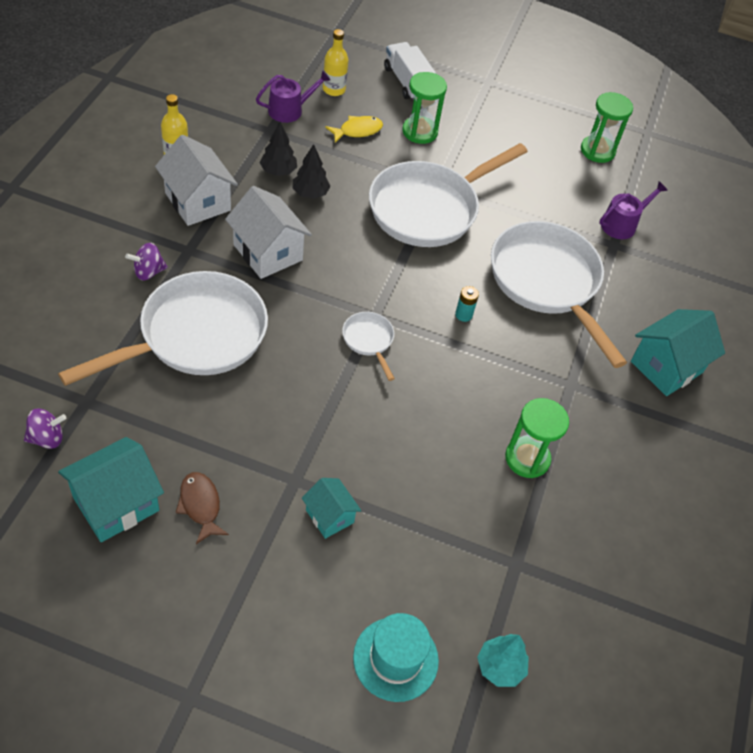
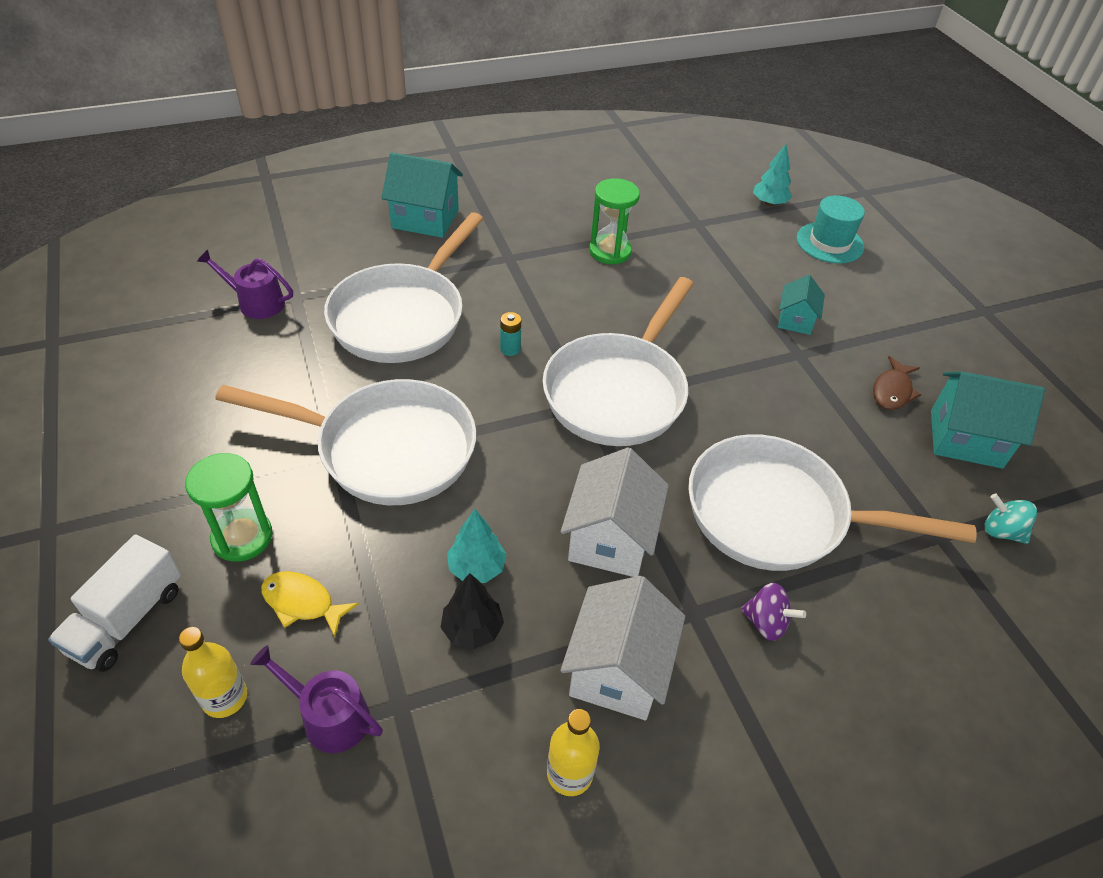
camera: 125 degrees left, 5 degrees down
(47, 438) = (1001, 531): purple spinning top -> turquoise spinning top
(310, 193) = (476, 568): black tree -> turquoise tree
(369, 340) = (618, 391): white pan -> white pan, size x2.34
(597, 151) = (132, 366): green hourglass -> none

